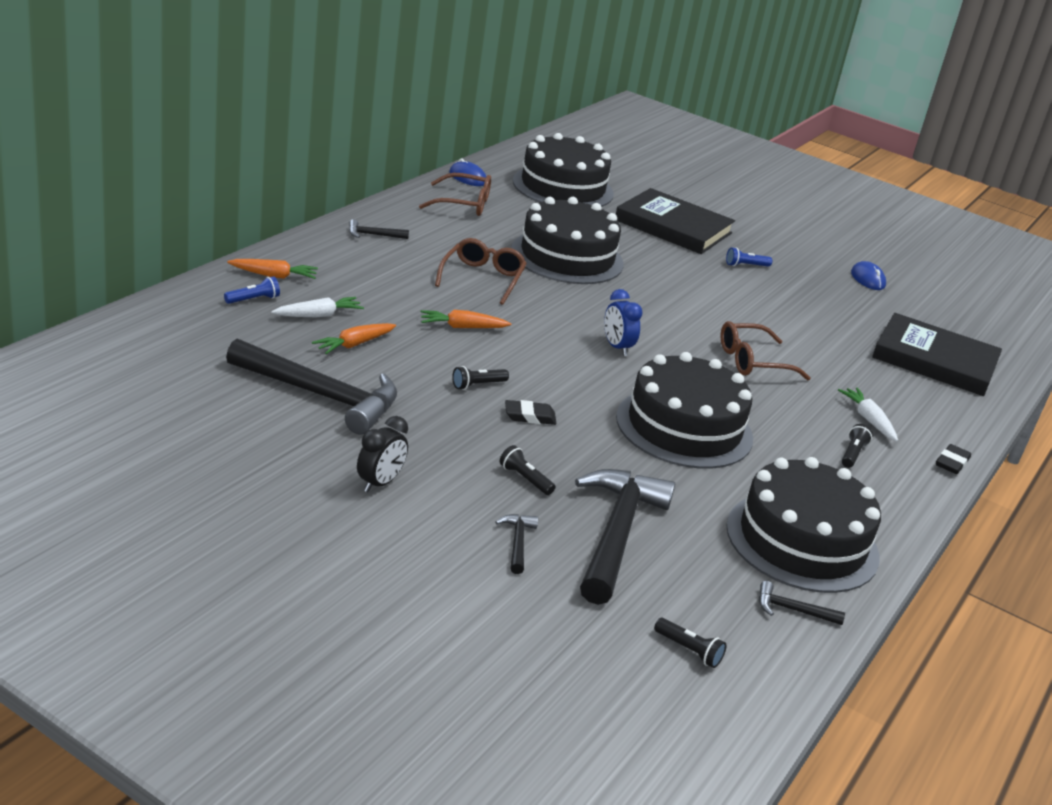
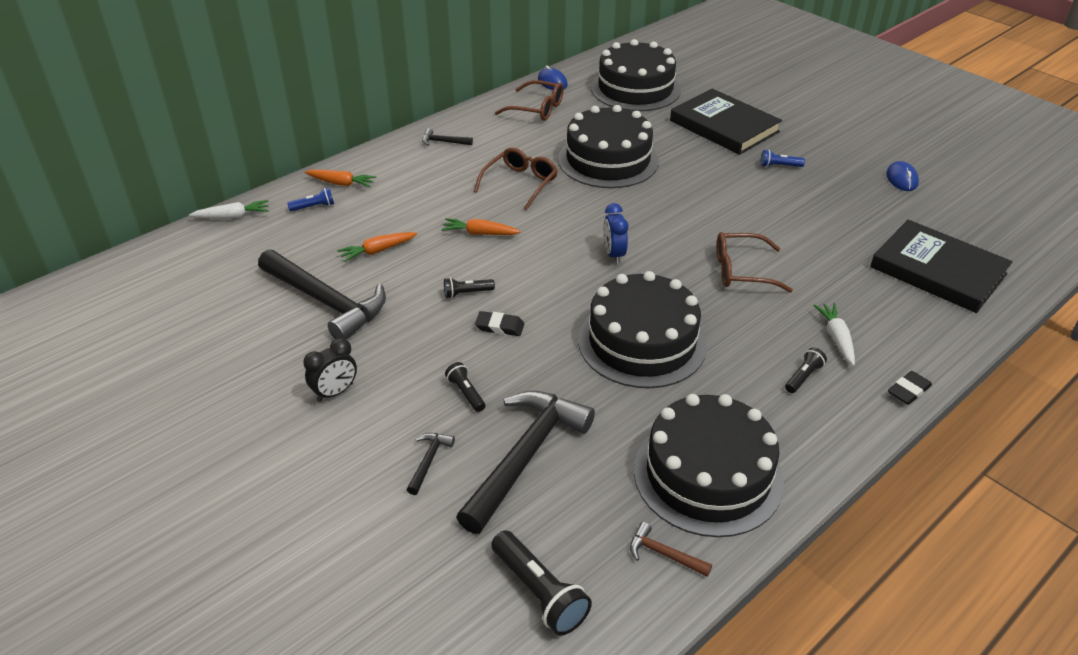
camera: 20 degrees right, 10 degrees up
(318, 315) = (360, 222): white carrot -> white carrot (232, 217)
(689, 650) = (539, 592): black flashlight -> black flashlight, size x1.76
(792, 610) = (664, 554): black hammer -> brown hammer

